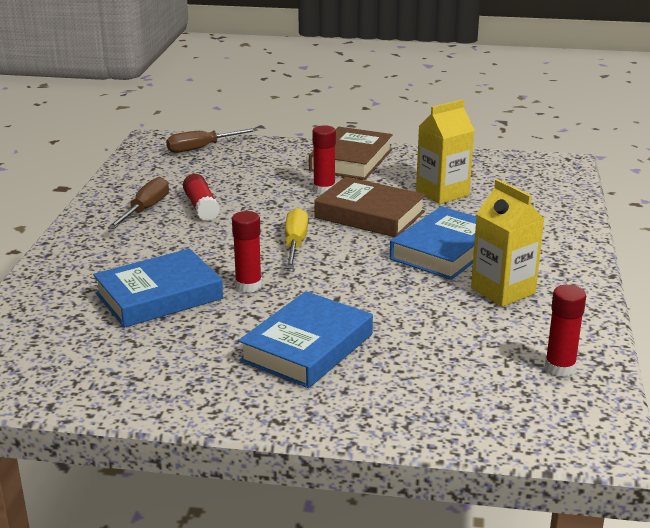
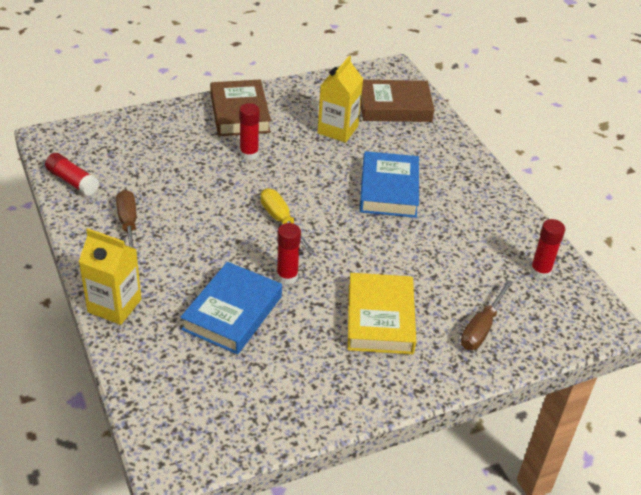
camera: 35 degrees left, 15 degrees up
(201, 207) = (171, 206): red glue stick -> red glue stick (72, 181)
(202, 148) = (104, 136): brown screwdriver -> brown screwdriver (481, 328)
(307, 347) = (380, 319): blue book -> yellow book
(369, 215) = (306, 170): brown book -> brown book (395, 106)
(503, 291) = (455, 215): yellow carton -> yellow carton (114, 306)

